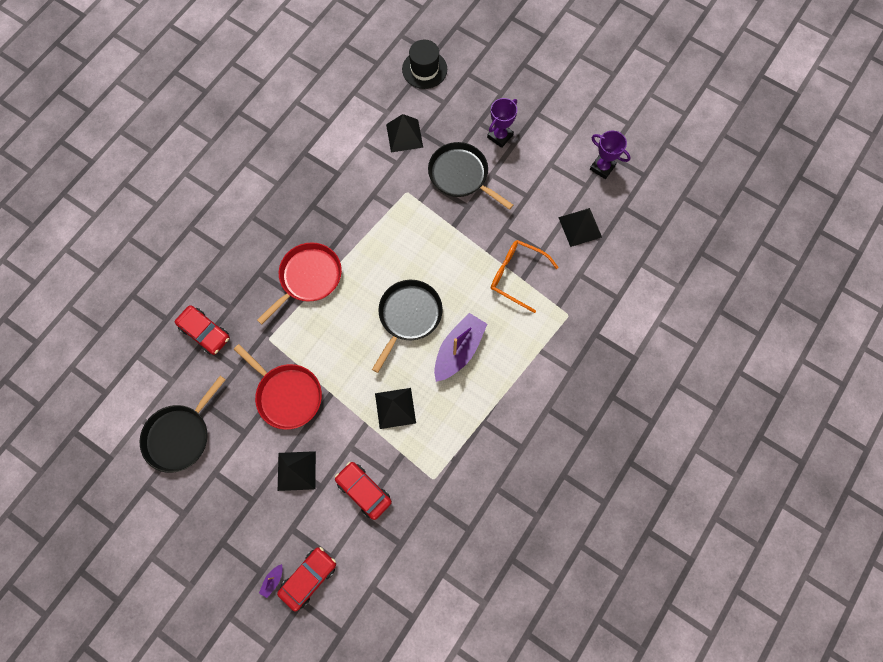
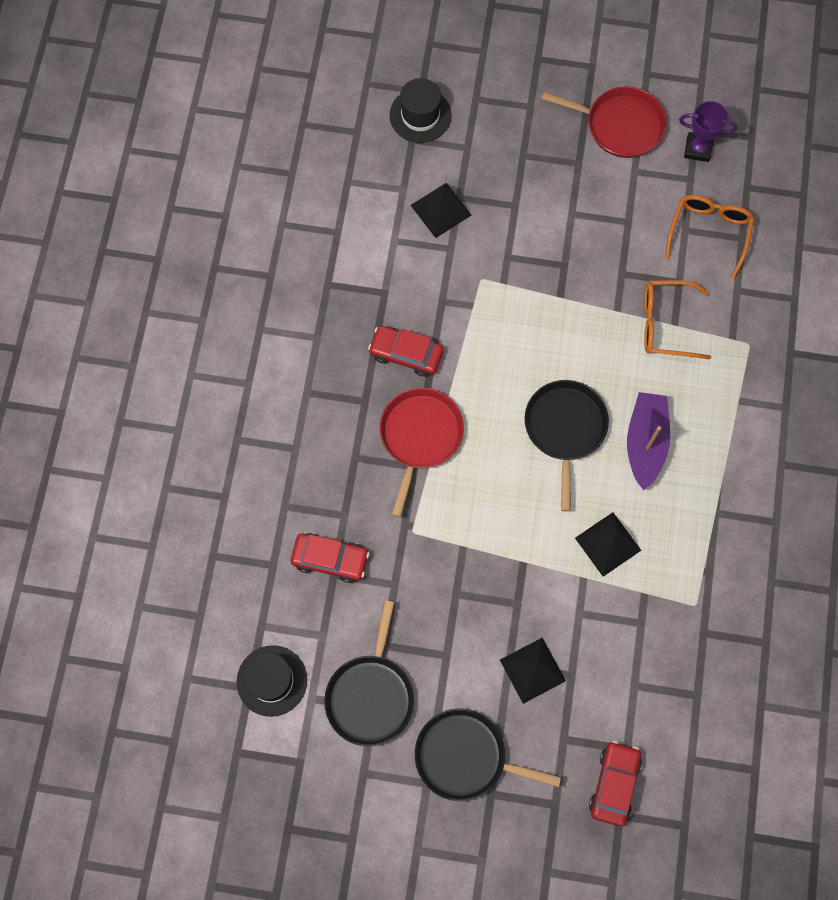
camera: 25 degrees left, 0 degrees up
(122, 395) = (272, 680): none -> black hat
(273, 581) = (574, 807): purple boat -> none
(287, 395) = (472, 588): red pan -> red pan (620, 125)
(363, 491) = (623, 656): red car -> red car (406, 354)
(461, 175) = (536, 230): black pan -> black pan (465, 756)
(500, 136) = (557, 162): purple trophy -> none
(580, 227) = (709, 233): black pyramid -> orange glasses

